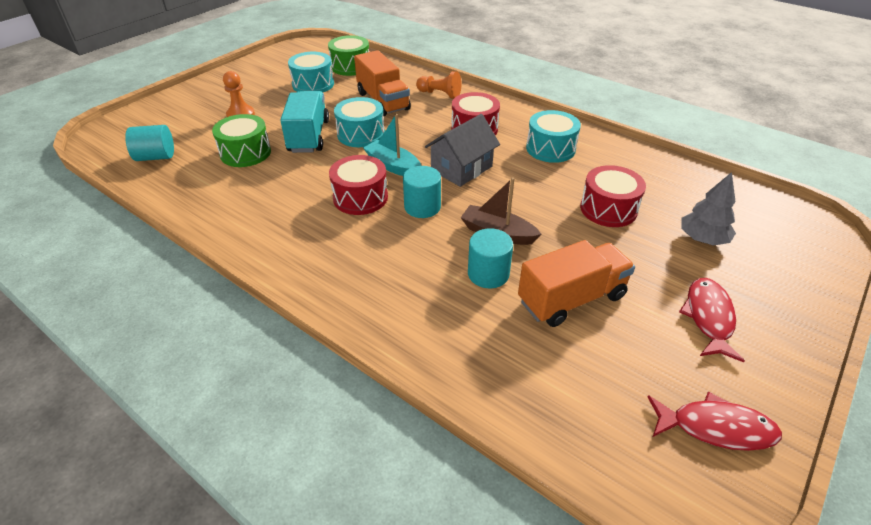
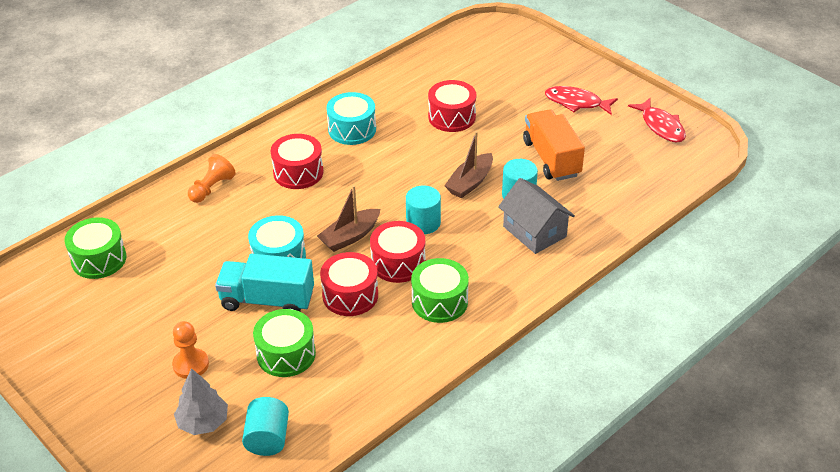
camera: 80 degrees left, 0 degrees up
(306, 229) = (439, 301): none -> green drum
(313, 84) = (134, 296): turquoise drum -> none
(315, 175) = (350, 295): none -> red drum
(383, 101) = (209, 235): orange truck -> none
(393, 166) = (350, 236): turquoise boat -> brown boat
(461, 168) = (368, 191): grey house -> grey house (534, 231)
(702, 239) = (498, 81): grey tree -> grey tree (203, 422)
(715, 428) = (661, 126): red fish -> red fish turned 135 degrees clockwise

